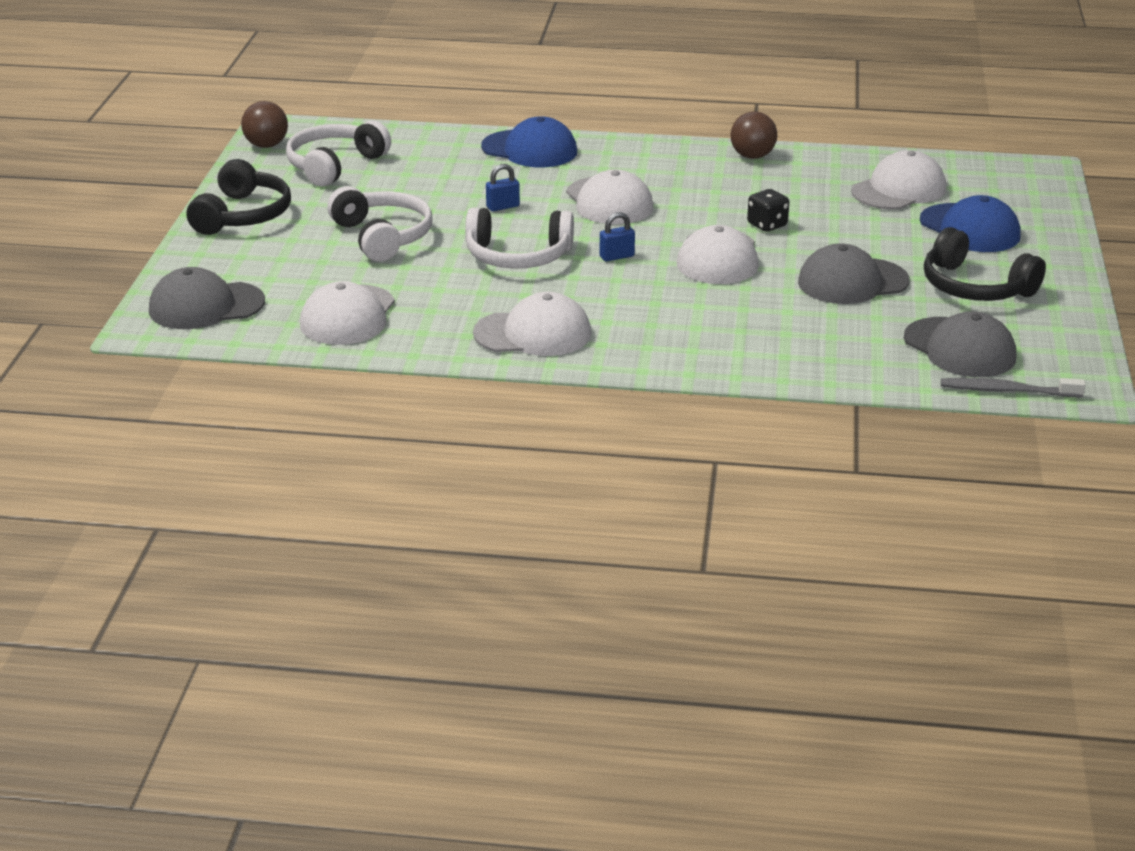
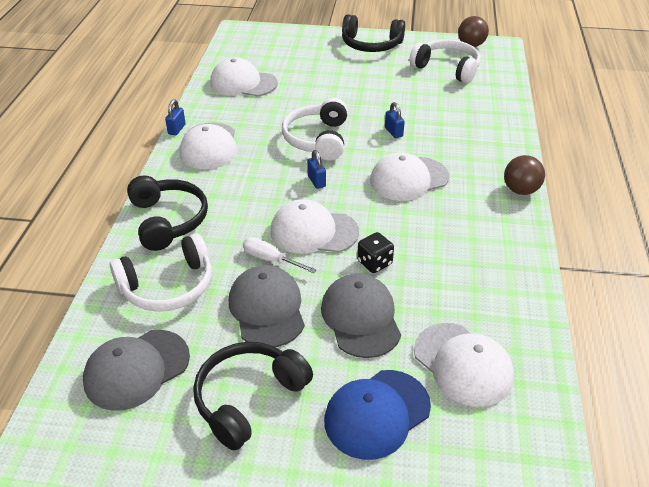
camera: 90 degrees right, 10 degrees up
(206, 306) = (260, 43): grey cap -> grey cap (361, 318)
(383, 236) = (345, 89): white headphones -> white headphones (168, 286)
(485, 363) = (177, 129): none -> blue padlock
(529, 149) = (494, 142): blue cap -> none
(708, 351) = (168, 220): none -> black headphones
(752, 156) = (516, 262): brown ball -> brown ball (520, 190)
(772, 282) = (270, 259): none -> white screwdriver
(1007, 390) = (56, 393): grey toothbrush -> none

